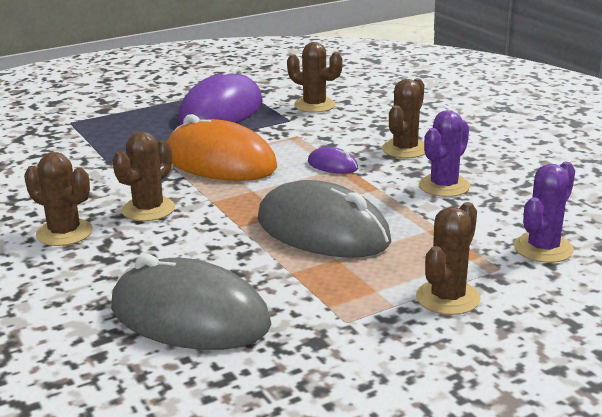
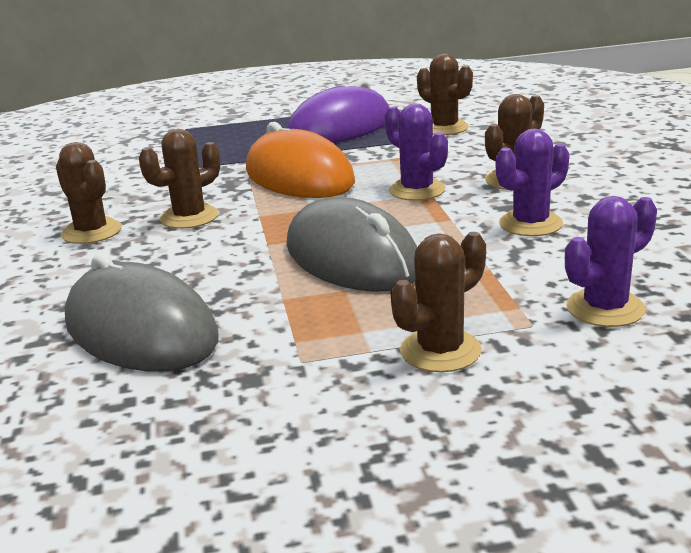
camera: 20 degrees right, 0 degrees up
(332, 165) = (417, 190): purple mouse -> purple cactus

